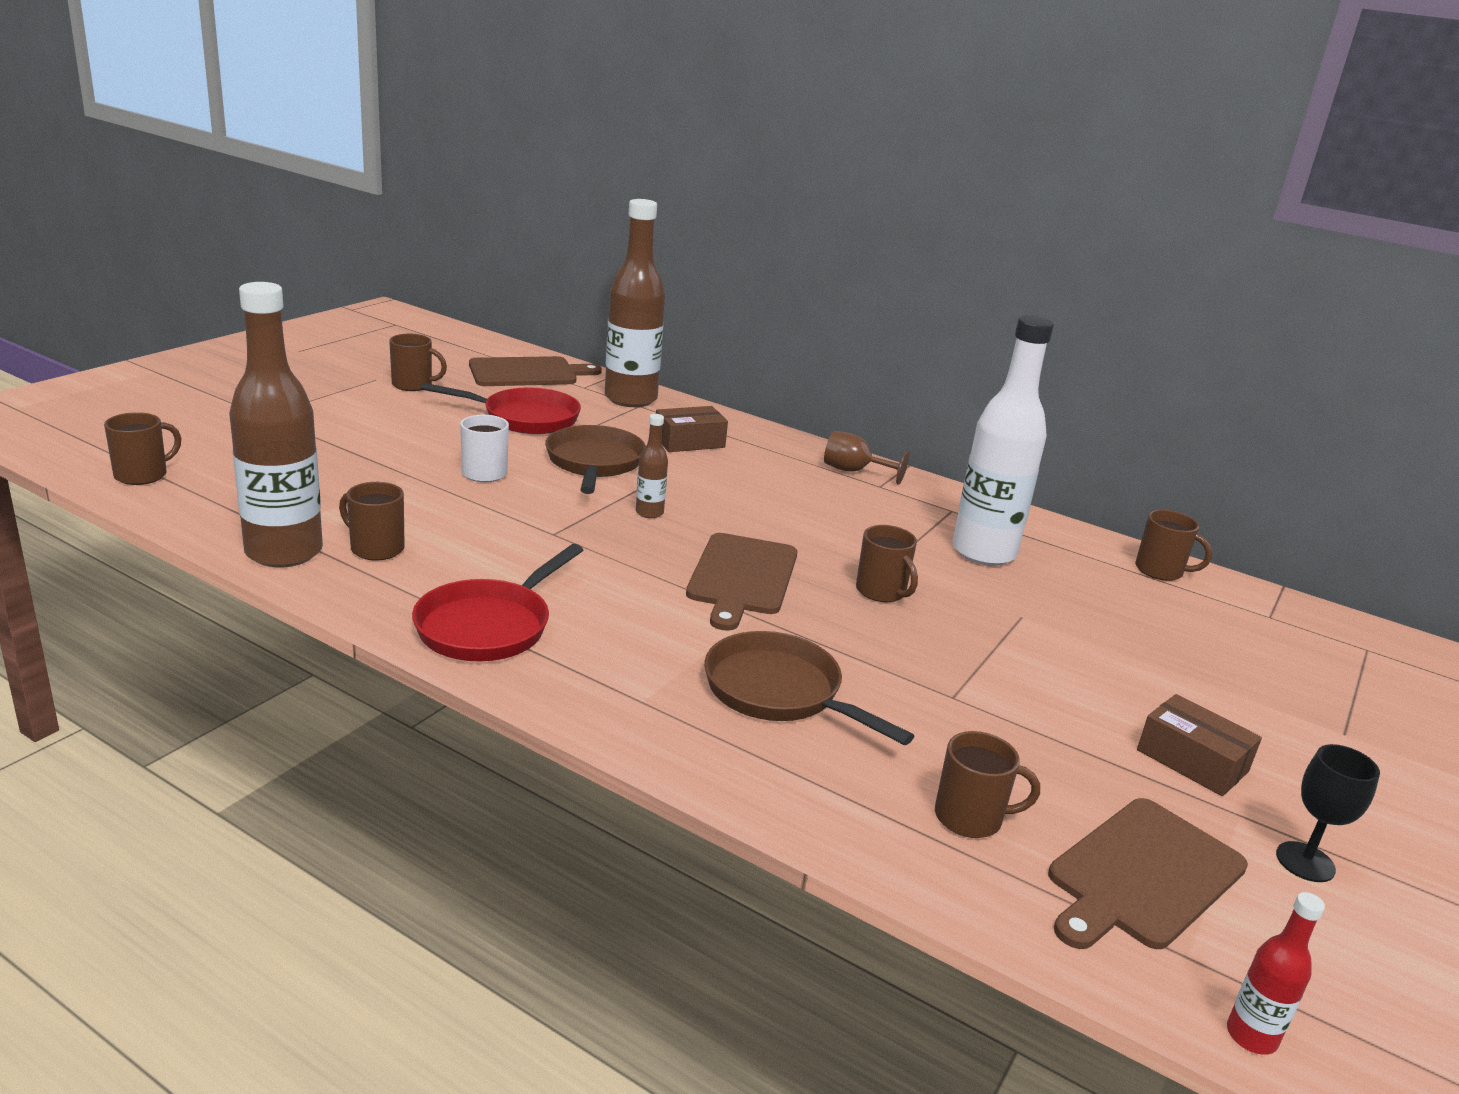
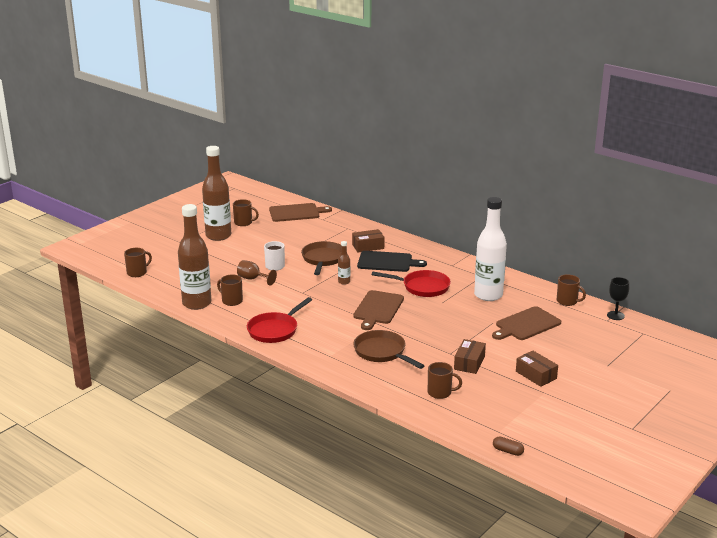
camera: 10 degrees right, 0 degrees up
(525, 418) = (294, 238): red pan -> red pan (422, 287)
(630, 399) = (344, 225): brown bottle -> brown bottle (218, 236)
(738, 474) = (387, 262): none -> black cutting board
(854, 471) = (442, 258): brown goblet -> brown goblet (253, 279)
(881, 592) = (436, 313): brown mug -> none
(1011, 724) = (469, 363): none -> brown box
(1142, 875) = (495, 410): brown cutting board -> brown cutting board (526, 325)
(1251, 1036) = (507, 451): red bottle -> brown capsule
(1305, 862) = (559, 407): black goblet -> black goblet (615, 315)

